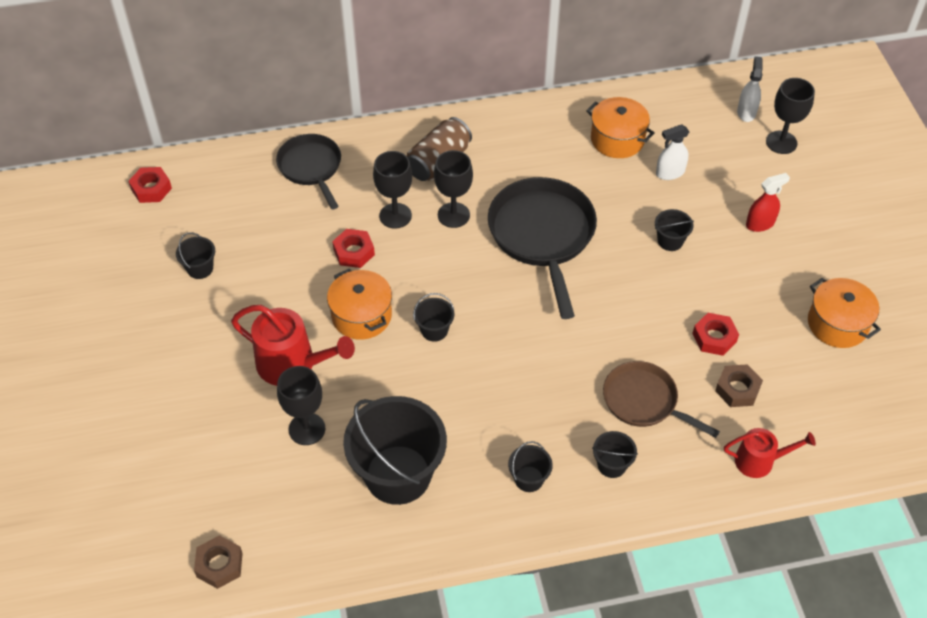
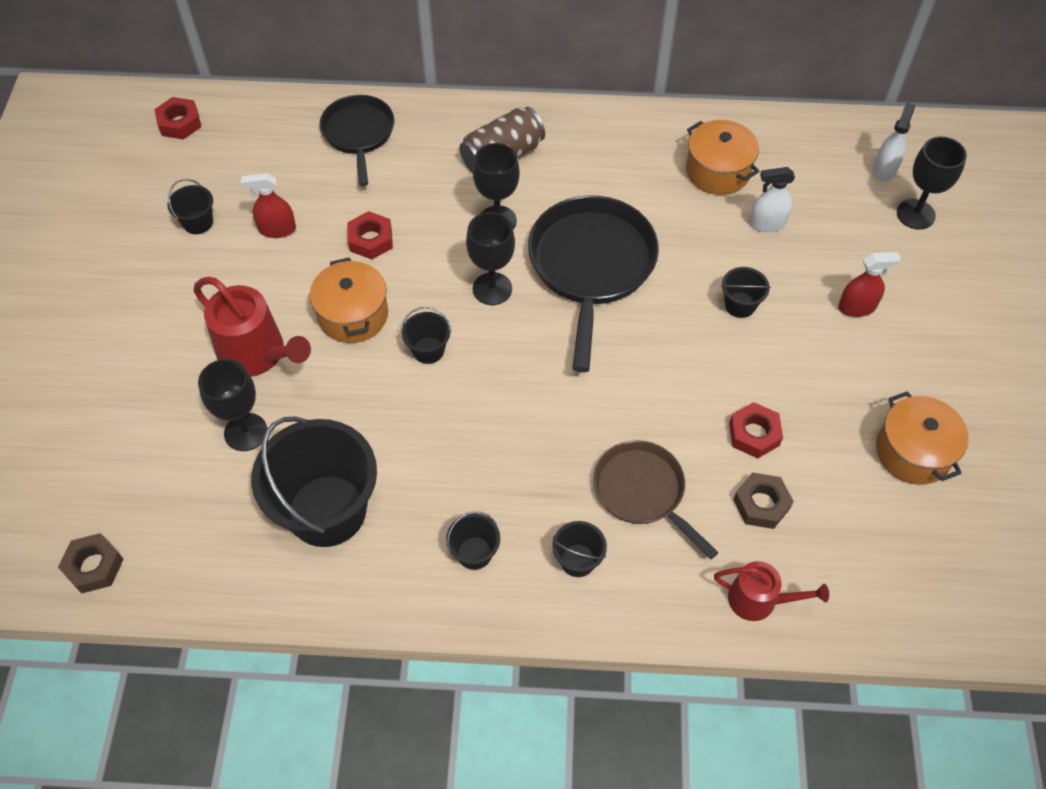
camera: 15 degrees right, 5 degrees up
(271, 260) = (277, 229): none -> red spray bottle
(395, 216) = (431, 208): black goblet -> black goblet (492, 289)

